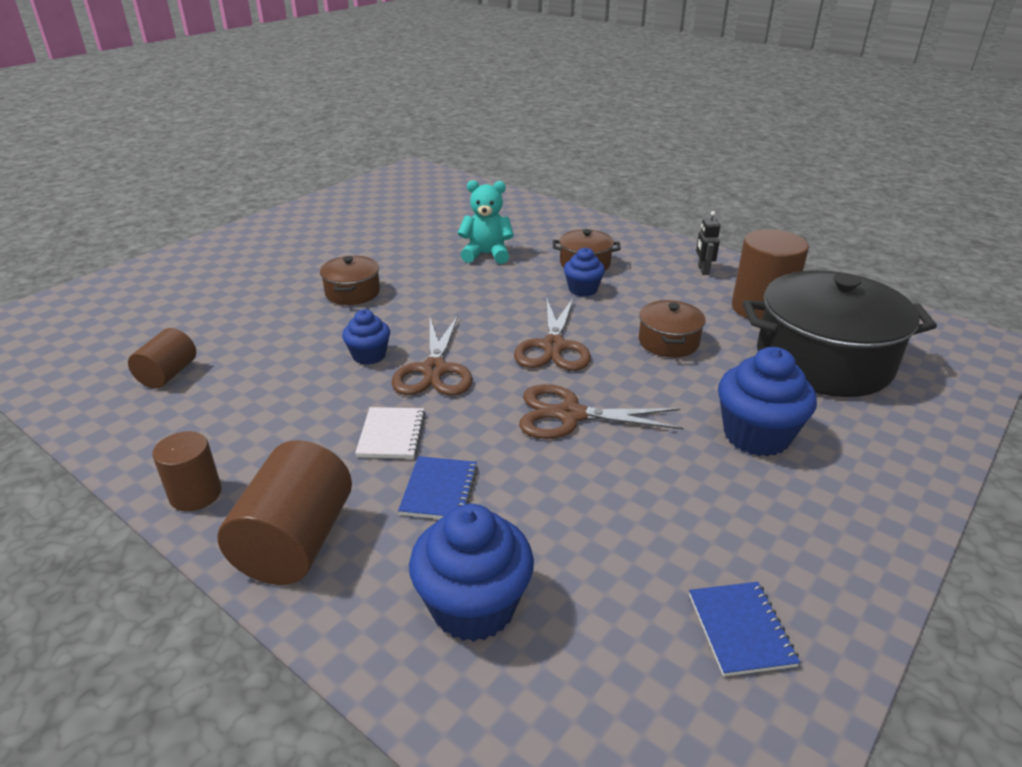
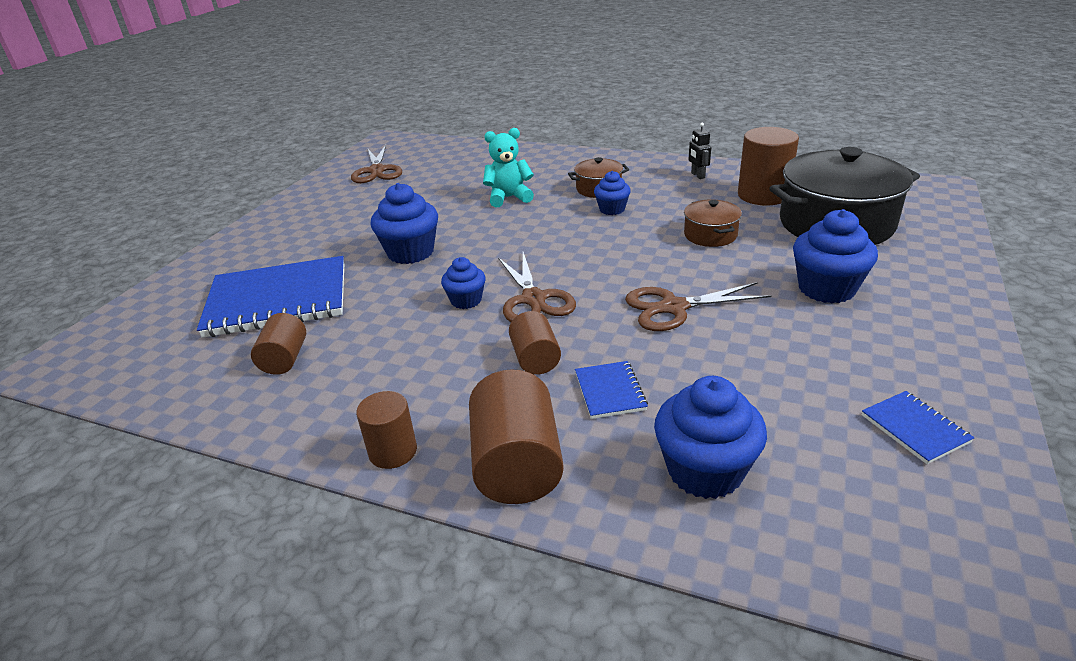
camera: 15 degrees left, 0 degrees up
(203, 314) = (278, 300): none -> blue notebook
(352, 292) = (410, 252): brown pot -> blue cupcake
(391, 435) = (535, 359): white notebook -> brown cylinder
(553, 347) = (621, 258): brown scissors -> brown scissors (377, 171)

